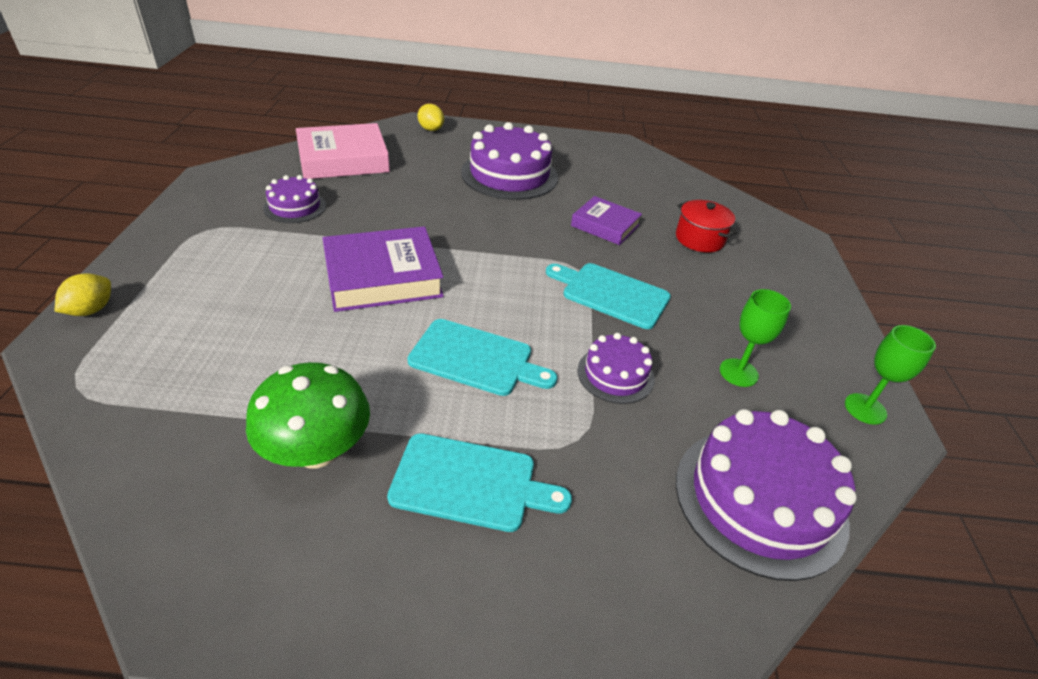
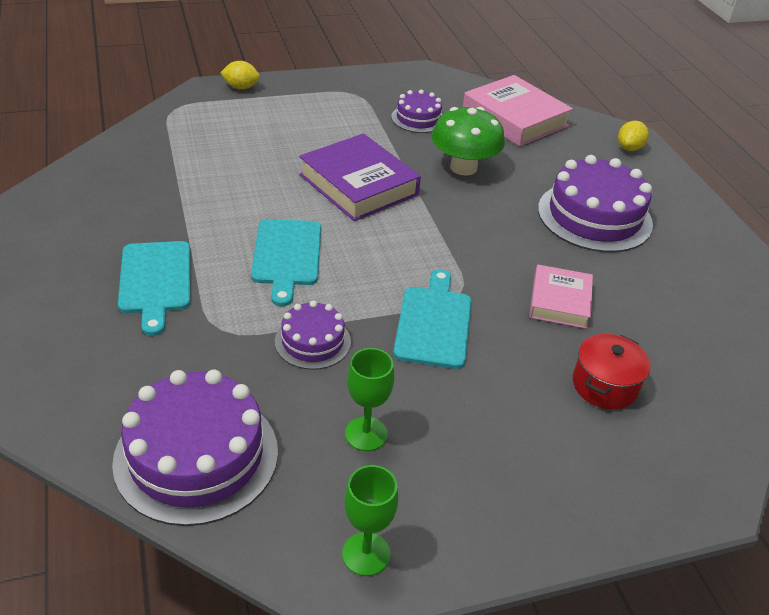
camera: 70 degrees right, 0 degrees up
(317, 450) = (159, 208): green mushroom -> green mushroom (463, 167)
(605, 225) = (559, 301): purple book -> pink book

